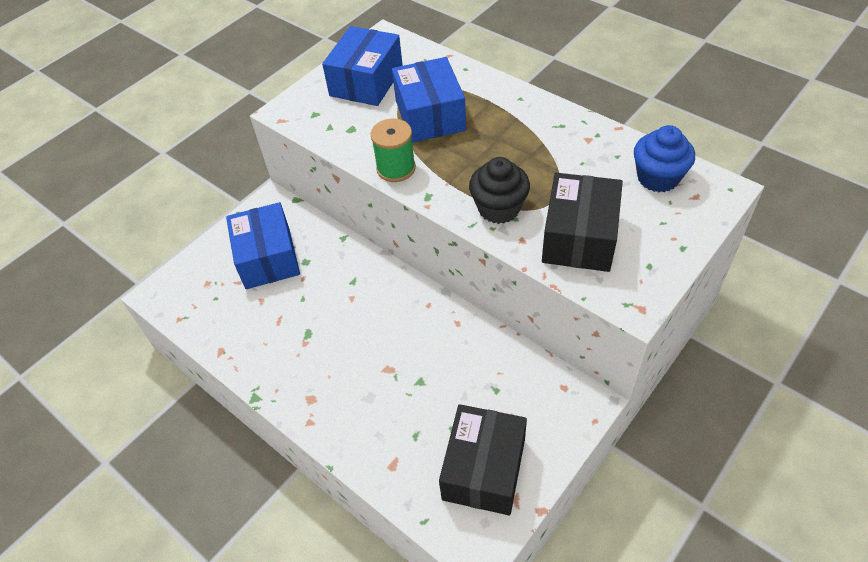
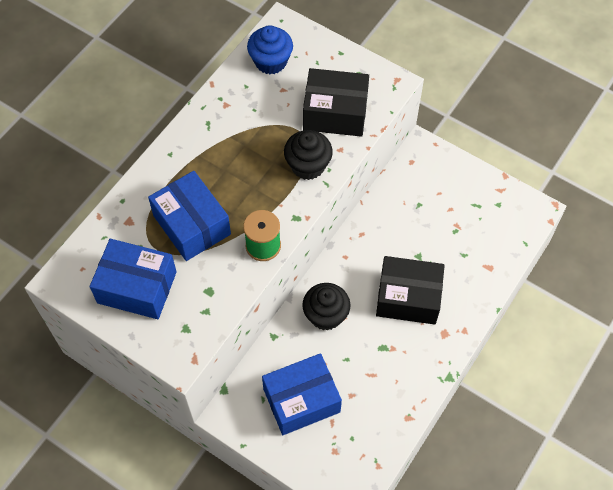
camera: 100 degrees left, 10 degrees up
(357, 282) = (326, 315): none -> black cupcake
(430, 115) = (192, 225): blue box -> blue box turned 75 degrees clockwise
(484, 469) = (482, 209): black box -> black box (408, 297)

